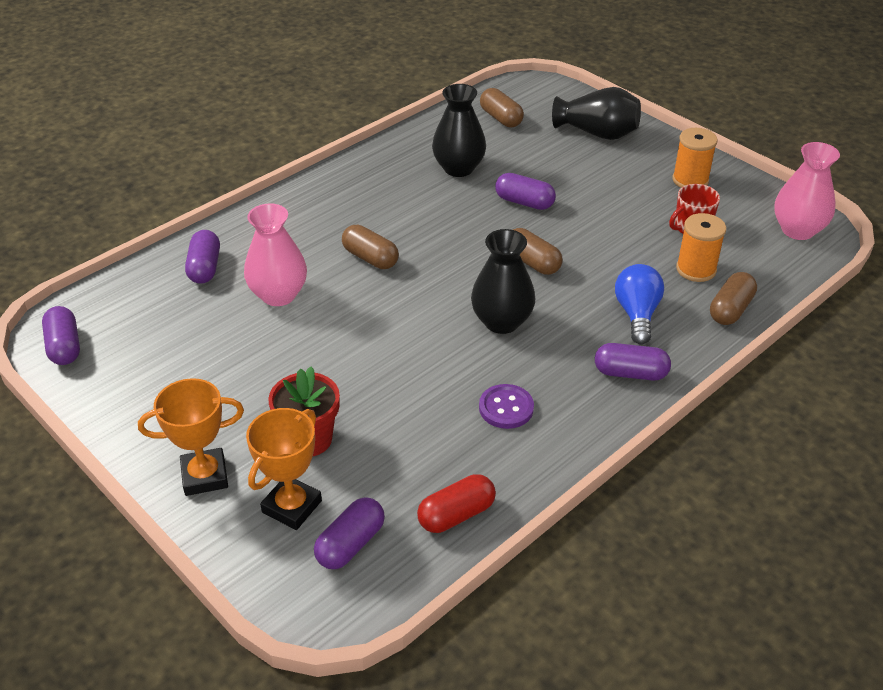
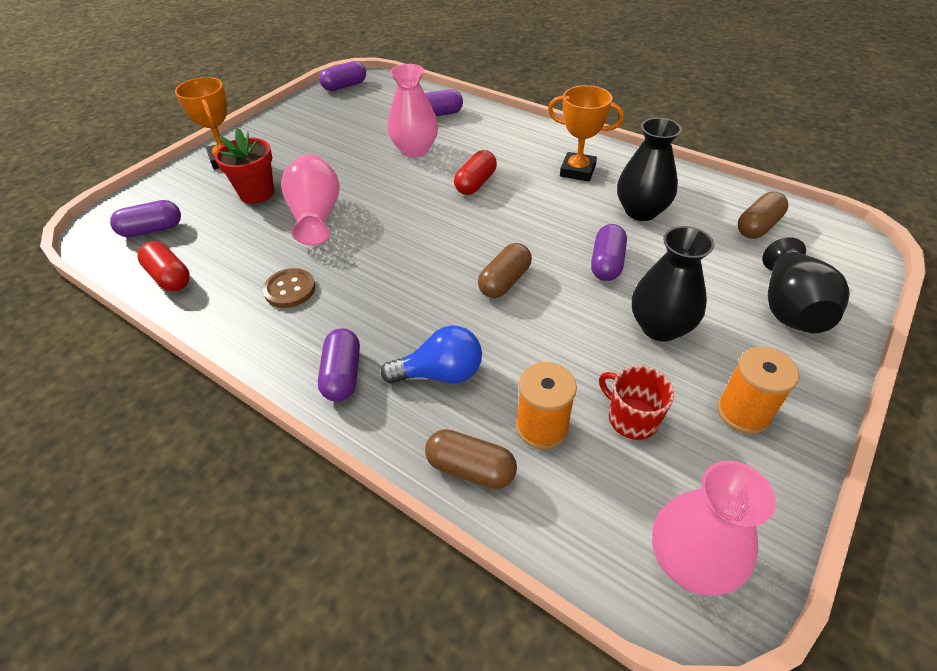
camera: 80 degrees right, 5 degrees up
(292, 506) = (192, 198): orange trophy -> orange trophy (577, 171)
(350, 544) = (152, 230): purple capsule -> purple capsule turned 45 degrees counterclockwise
(370, 258) = (475, 183): brown capsule -> red capsule
(382, 385) = (316, 216): none -> pink vase
(501, 322) = (407, 272): black vase -> black vase (660, 327)
(506, 408) = (290, 289): purple button -> brown button

